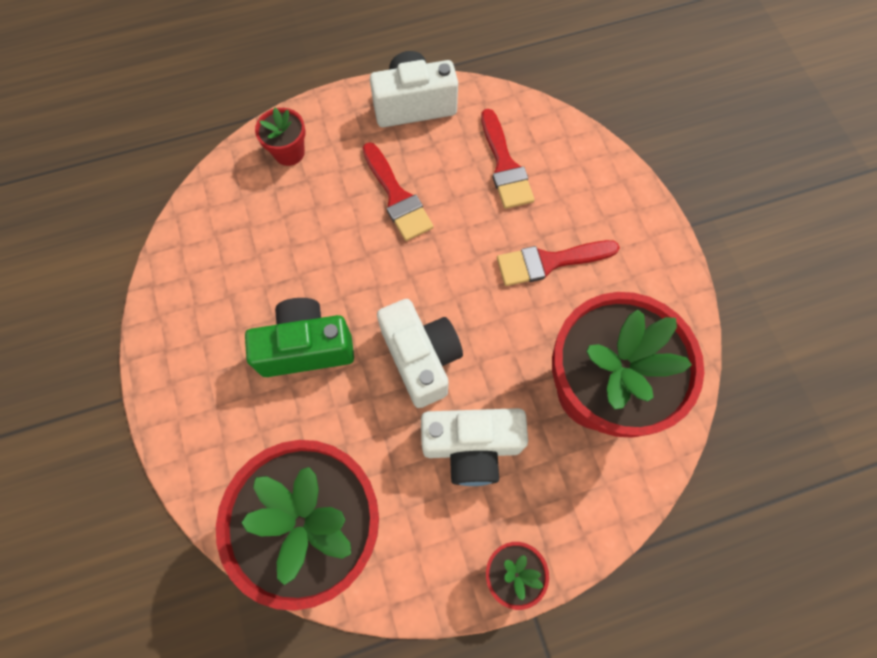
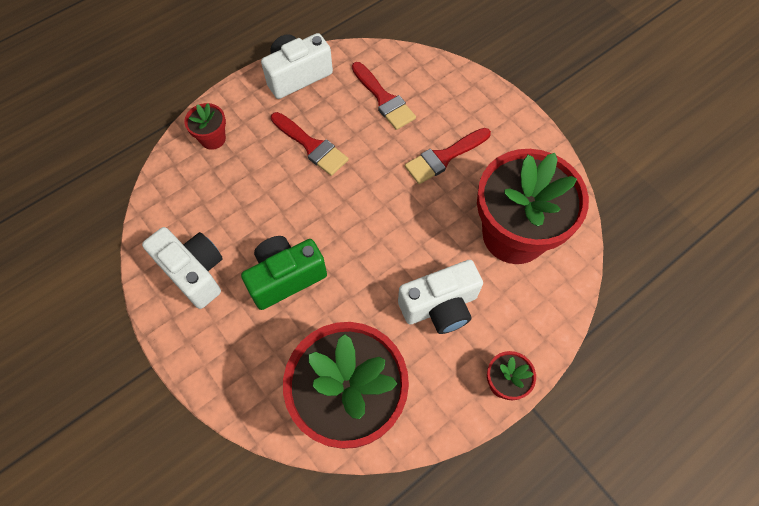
camera: 20 degrees left, 5 degrees down
(421, 358) = (377, 256): white camera -> white camera (194, 272)

